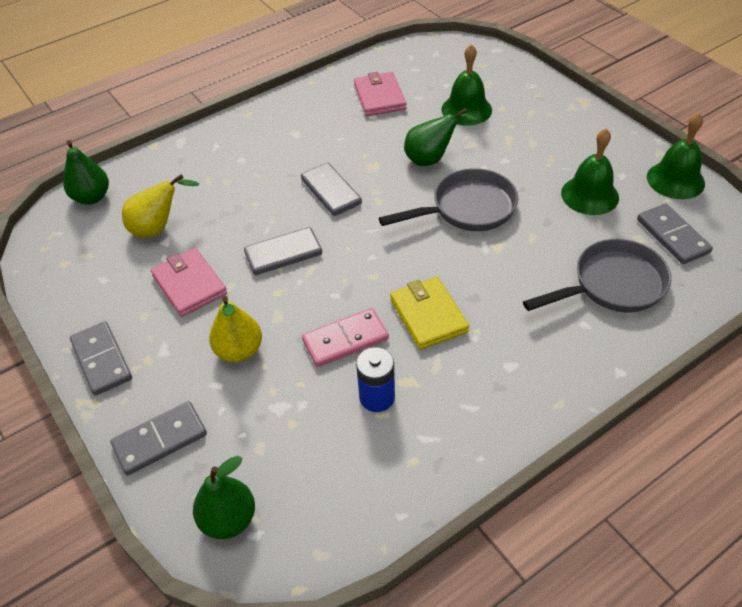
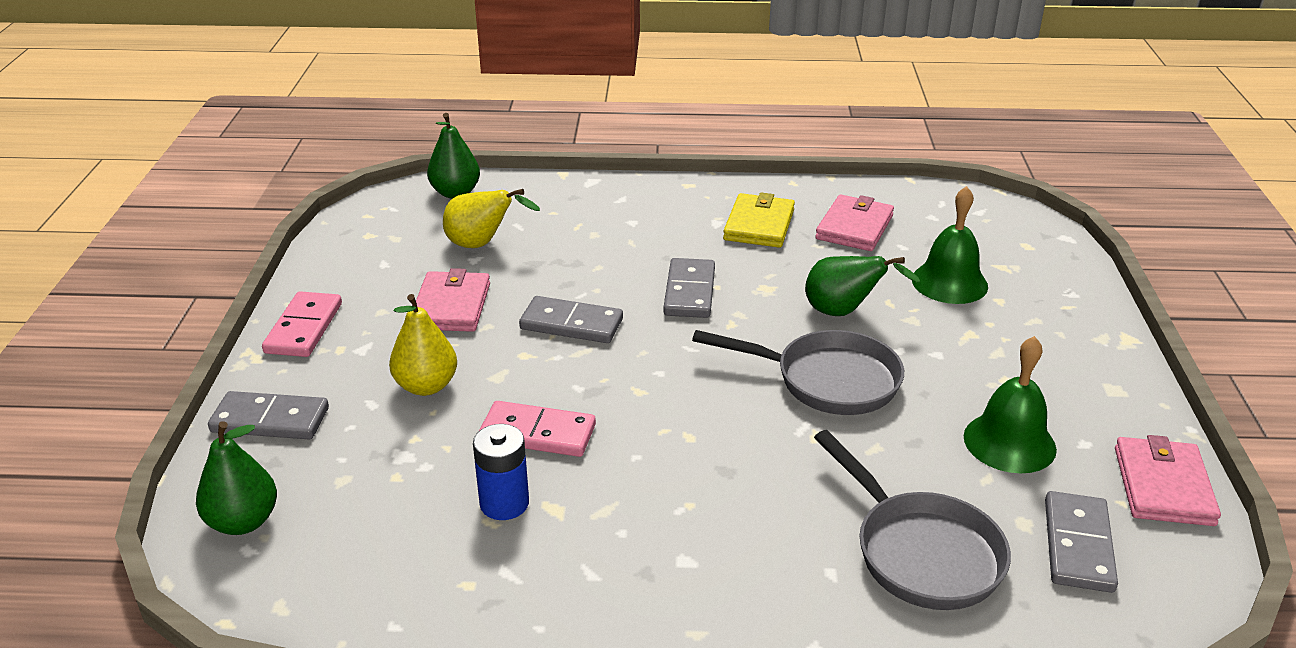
camera: 35 degrees right, 15 degrees down
(101, 360) = (303, 328): grey domino -> pink domino
(428, 315) = (652, 459): yellow wallet -> yellow wallet (759, 225)
(612, 285) = (920, 552): grey pan -> grey pan turned 45 degrees clockwise
(675, 180) = (1163, 486): green bell -> pink wallet

